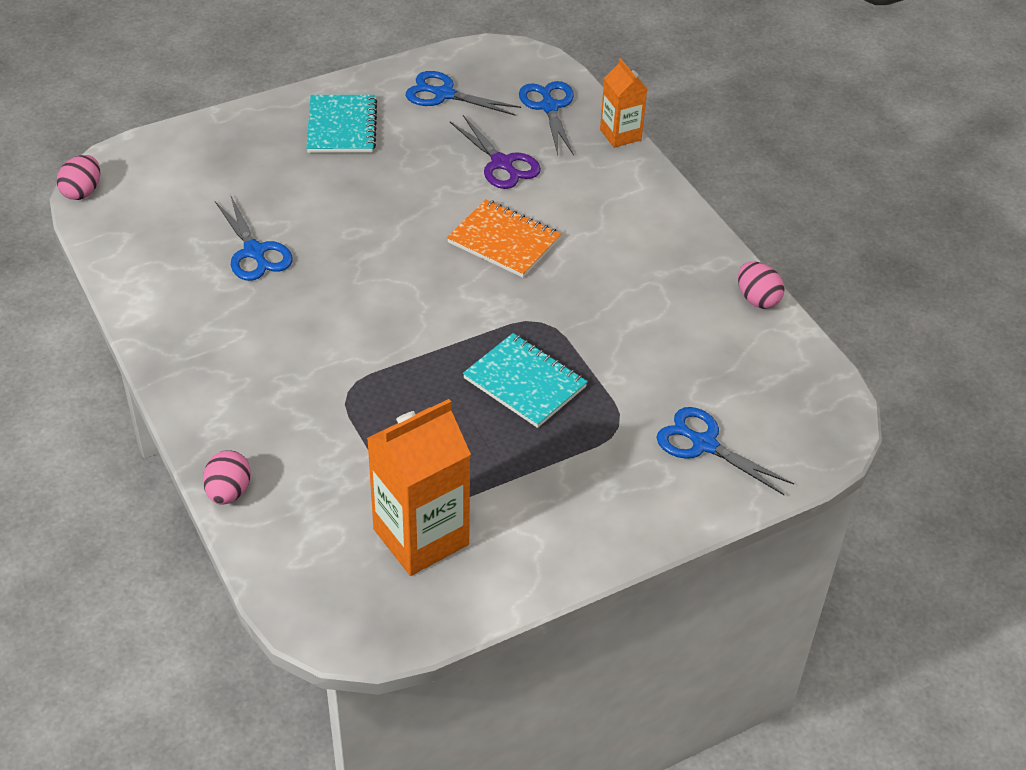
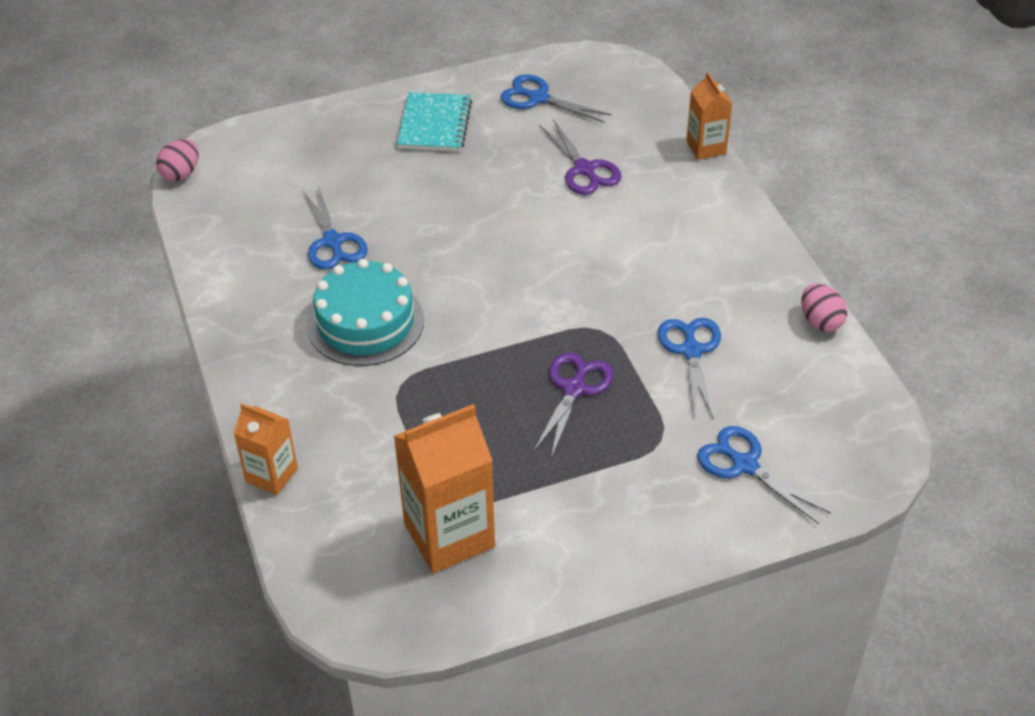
camera: 10 degrees right, 0 degrees up
(228, 492) = (271, 475): pink egg -> orange carton
(302, 331) = (365, 322): none -> turquoise cake
(504, 241) = (575, 246): orange notebook -> none
(525, 383) = (574, 389): turquoise notebook -> purple scissors
(549, 107) = (639, 116): blue scissors -> blue scissors (691, 351)

